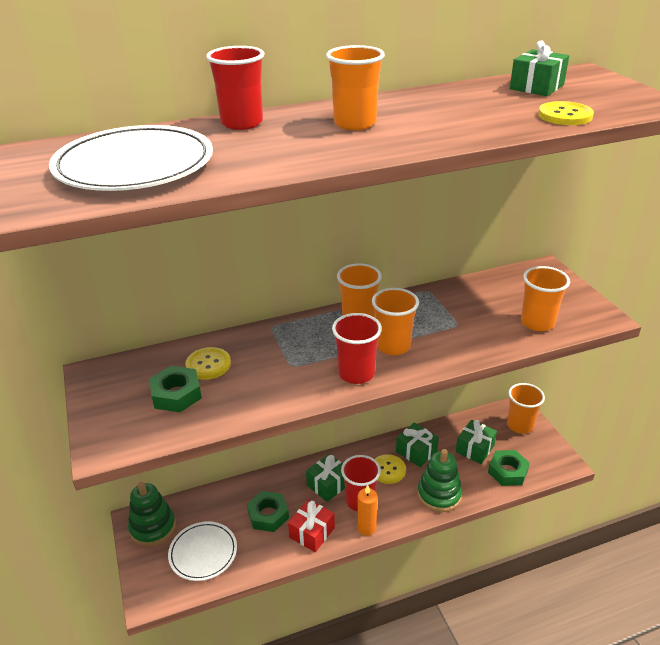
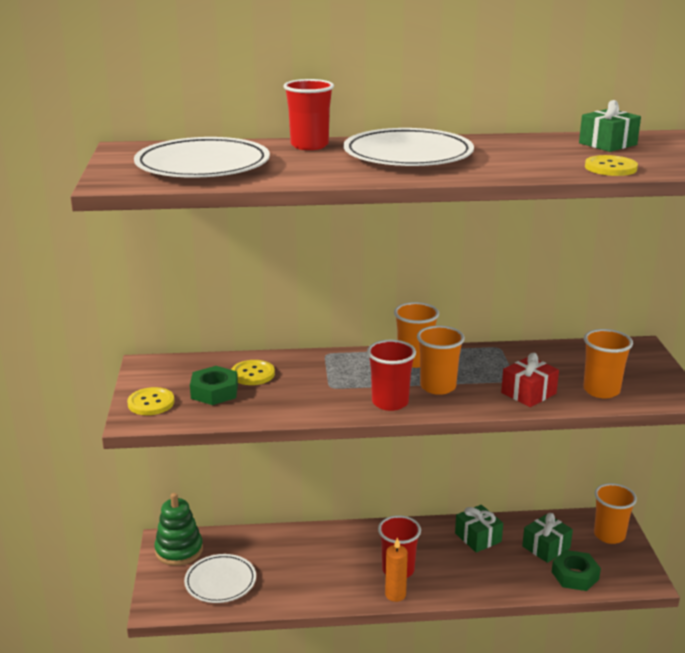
camera: 15 degrees right, 10 degrees down
(268, 515) = (297, 563): green nut -> none
(312, 532) = (336, 587): red gift -> red gift (528, 393)
(328, 484) = (369, 549): green gift -> none
(355, 123) = (408, 155): orange cup -> white plate
(388, 470) = (439, 548): yellow button -> yellow button (151, 403)
(439, 494) = (487, 581): green stacking toy -> none

